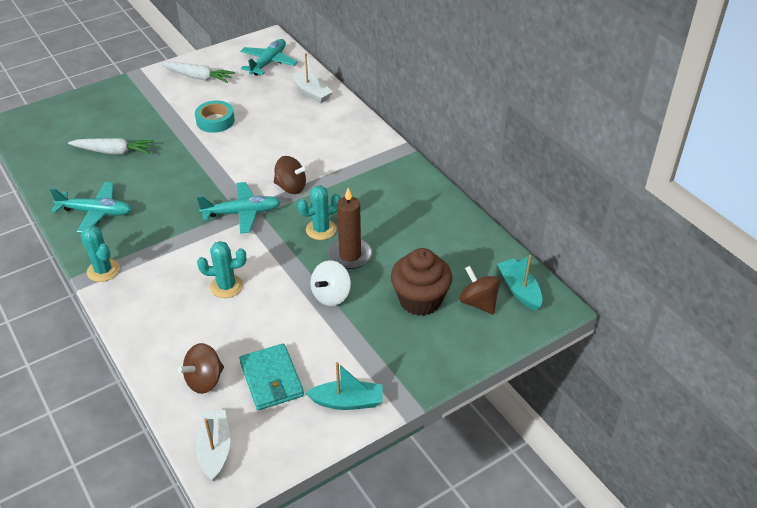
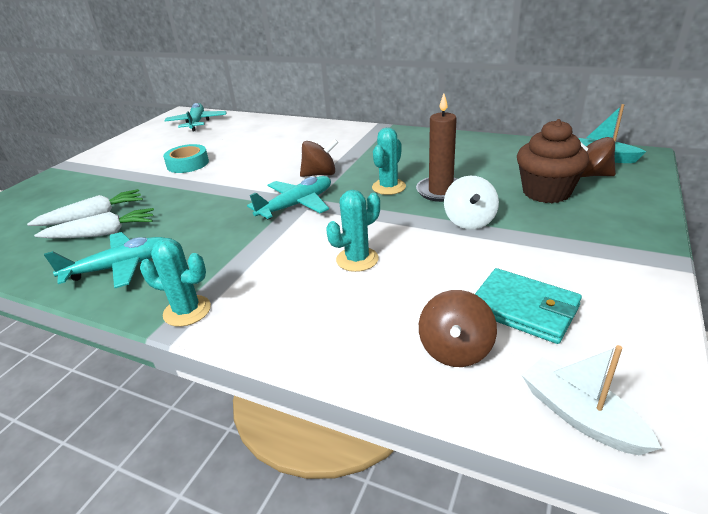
camera: 30 degrees left, 10 degrees down
(199, 77) = (138, 147): white carrot -> white carrot (102, 234)
(311, 93) = (259, 125): white boat -> none
(347, 401) = (624, 287): turquoise boat -> none

